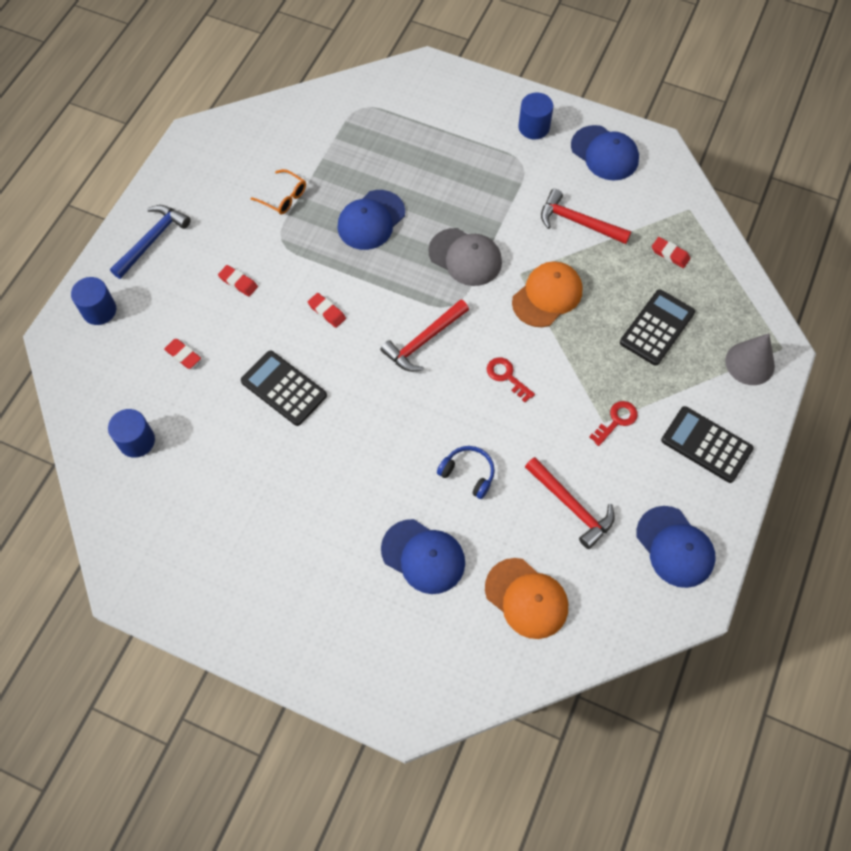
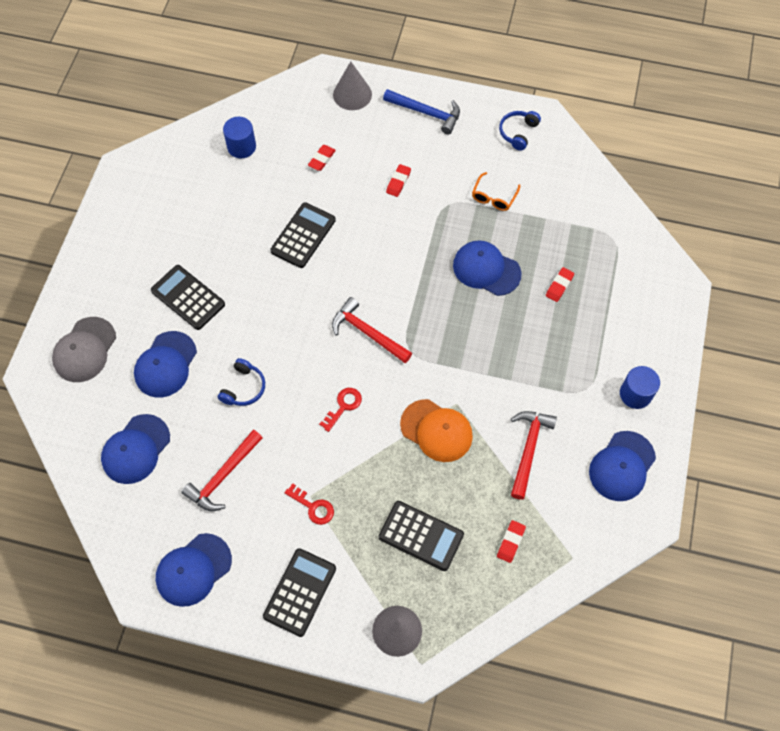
camera: 80 degrees right, 0 degrees up
(99, 310) = (352, 94): blue cylinder -> grey cone
(207, 160) = (518, 132): none -> blue headphones
(327, 312) = (382, 252): red eraser -> red eraser (559, 286)
(338, 523) = (188, 298): none -> black calculator
(465, 257) = (464, 353): grey cap -> grey cap (84, 350)
(526, 598) = (136, 449): orange cap -> blue cap

